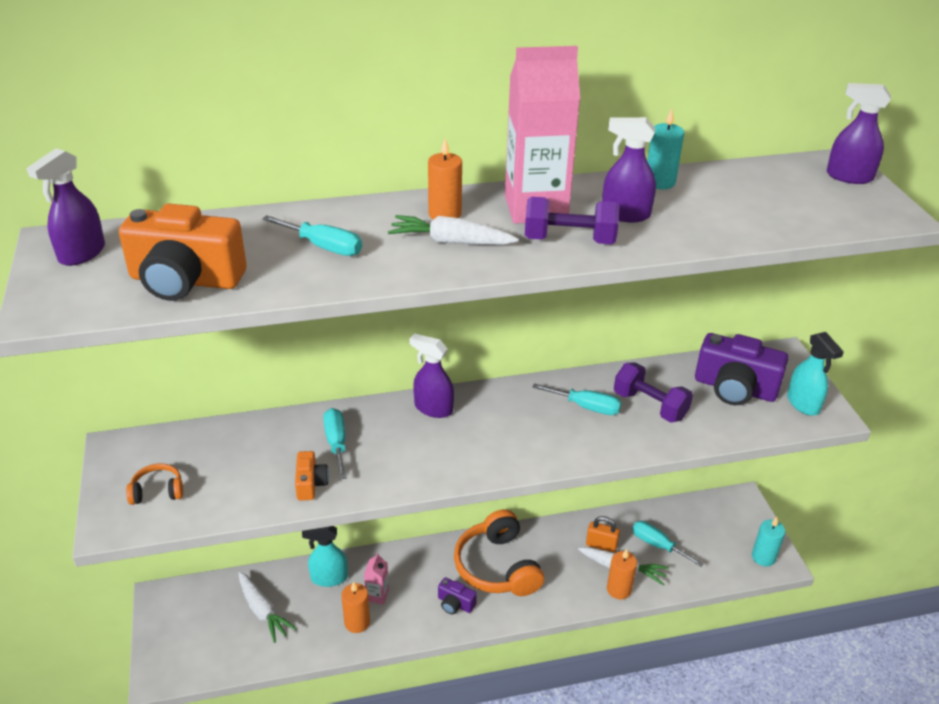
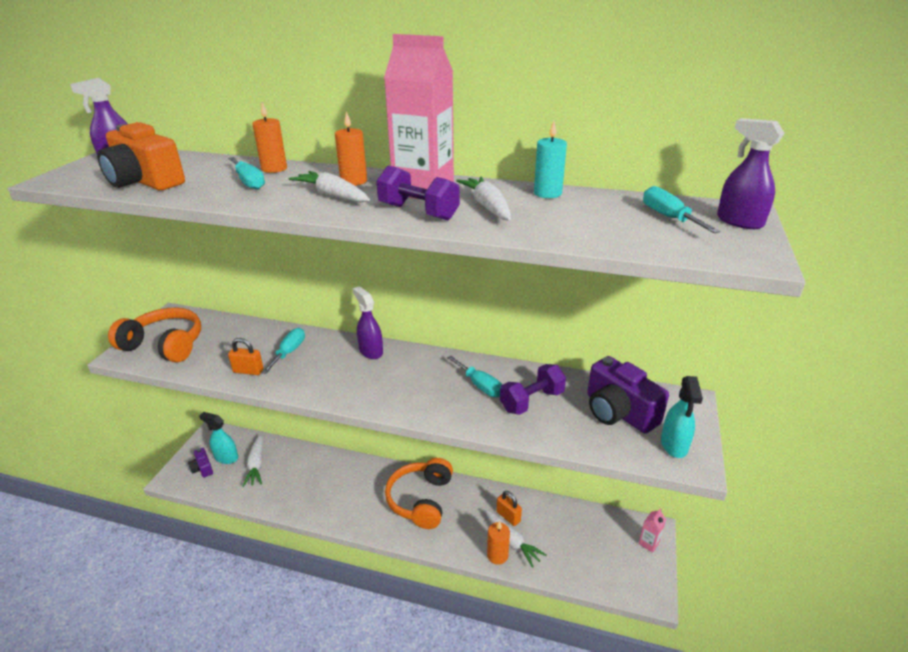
camera: 30 degrees right, 5 degrees down
(157, 491) = (165, 345): orange headphones -> orange headphones, size x2.12
(311, 484) = (248, 371): orange camera -> orange padlock
(329, 578) = (309, 461): turquoise spray bottle -> turquoise spray bottle (226, 457)
(357, 622) = (302, 497): orange candle -> orange candle (274, 169)
(377, 595) = (329, 485): pink carton -> pink carton (648, 543)
(455, 604) = (373, 512): purple camera -> purple camera (202, 468)
(625, 214) = (487, 206): purple spray bottle -> white carrot
(650, 406) = (531, 401): purple dumbbell -> purple dumbbell turned 75 degrees clockwise
(657, 545) = (553, 535): turquoise screwdriver -> turquoise screwdriver (669, 217)
(763, 557) = (640, 584): turquoise candle -> none

